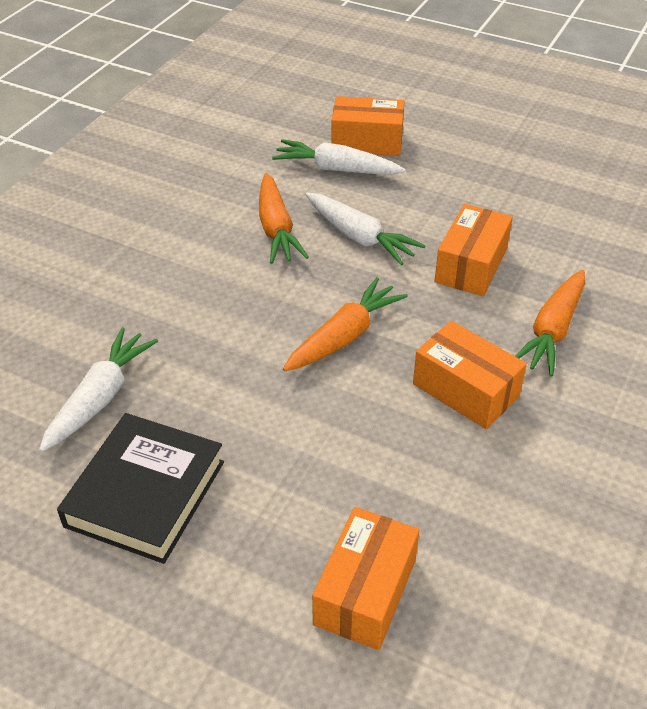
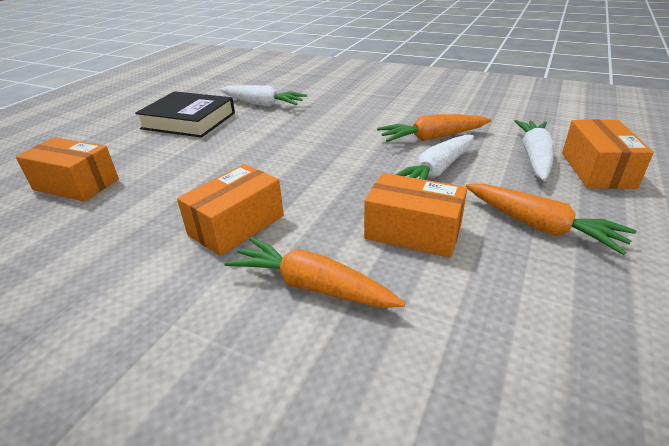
camera: 90 degrees right, 10 degrees down
(344, 336) = (308, 169): orange carrot -> orange carrot (540, 226)

